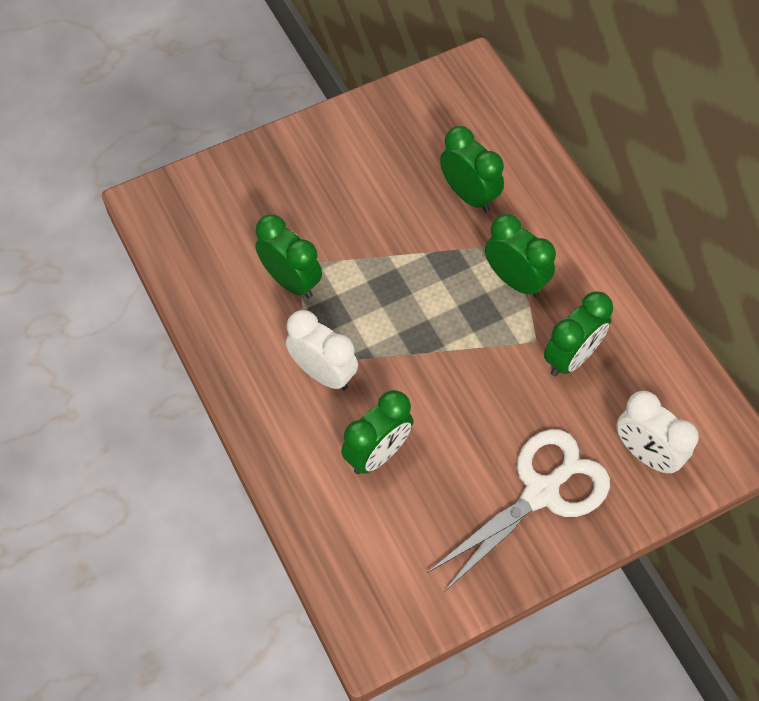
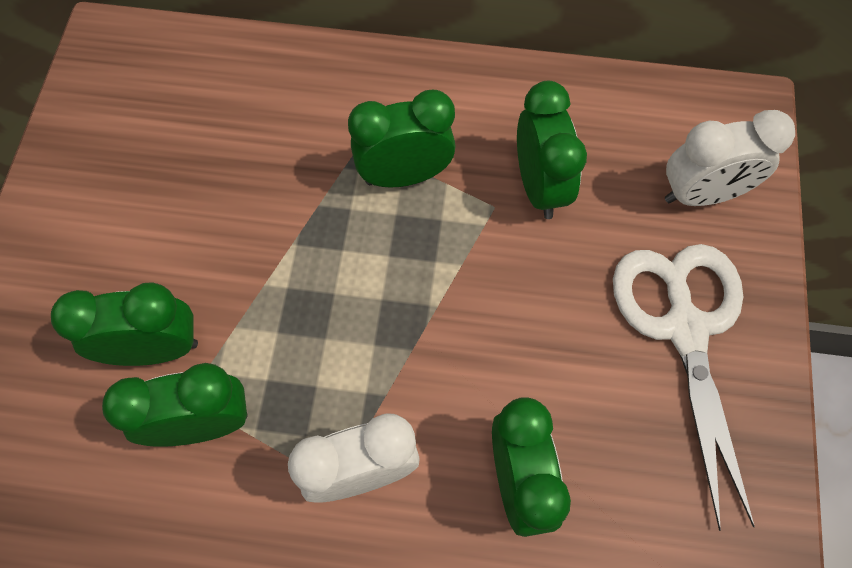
camera: 55 degrees left, 5 degrees up
(469, 195) = (260, 148): green clock -> green clock (155, 349)

